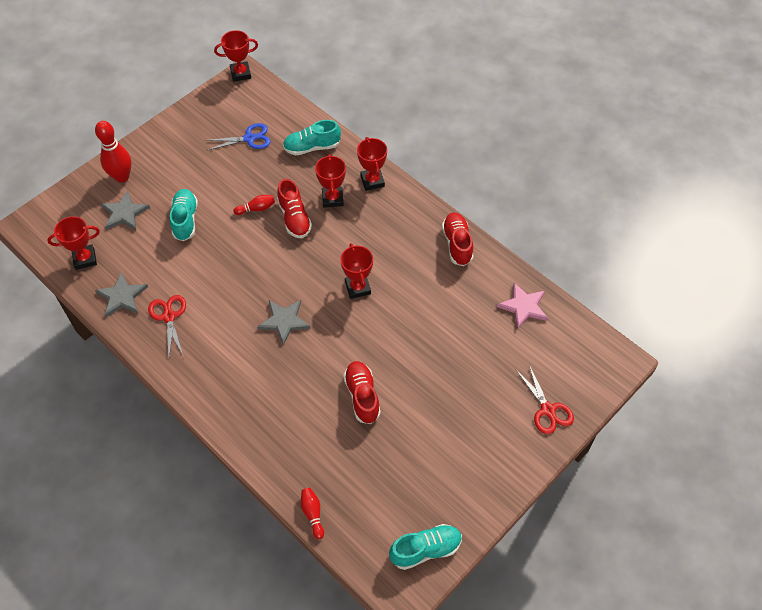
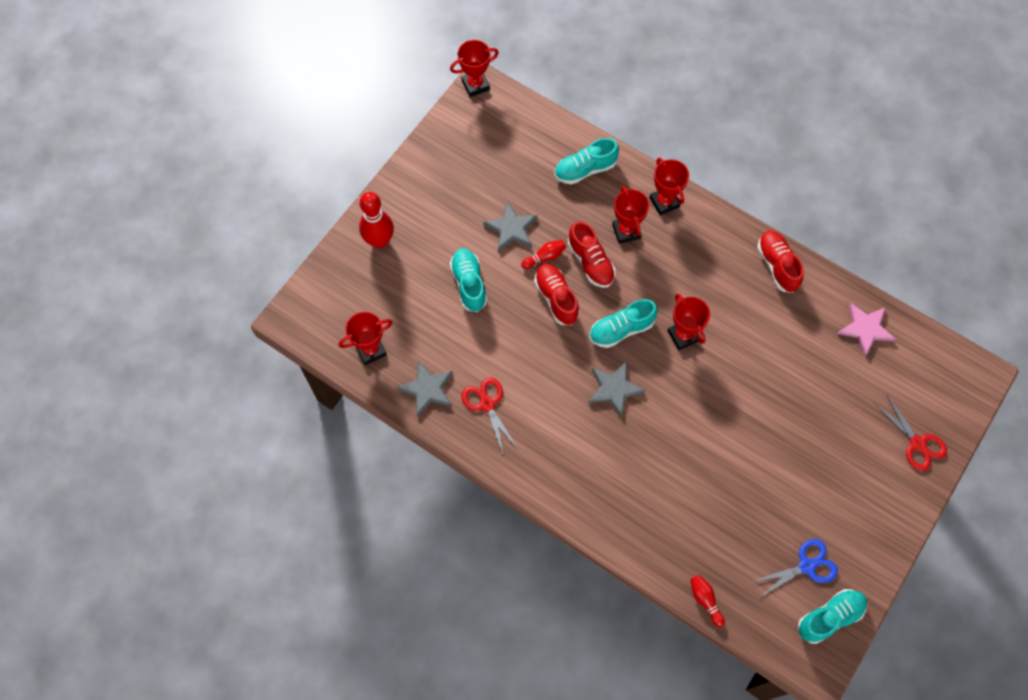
camera: 10 degrees left, 10 degrees up
(124, 213) = (397, 286): grey star -> grey star (511, 228)
(249, 138) = (511, 169): blue scissors -> blue scissors (807, 566)
(305, 275) = (621, 329): none -> turquoise shoe
(362, 396) = (721, 461): red shoe -> red shoe (556, 298)

